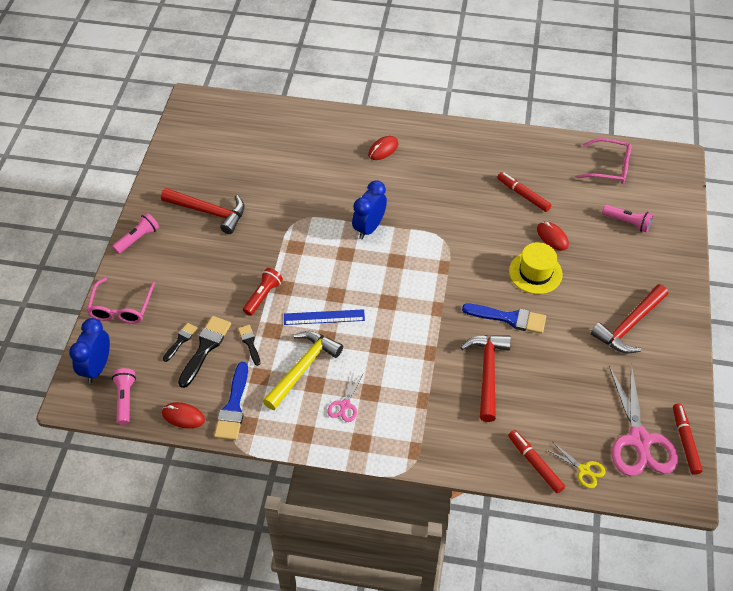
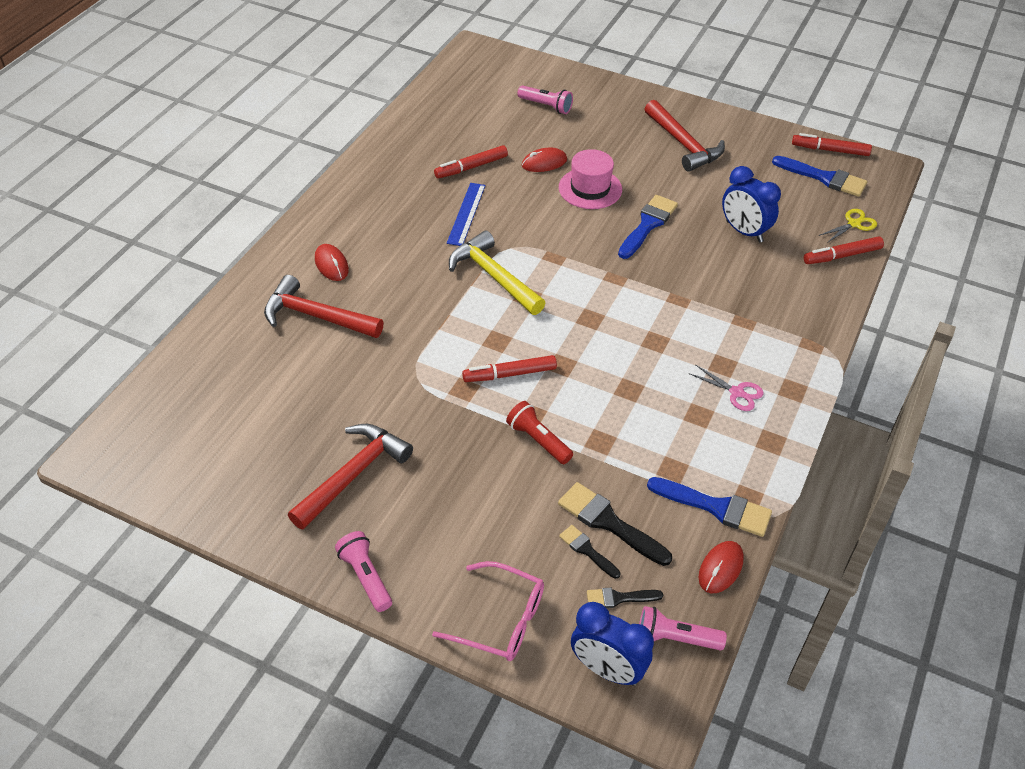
camera: 75 degrees left, 5 degrees down
(249, 343) = (614, 470): black brush -> black brush (619, 598)
(303, 368) = (670, 421): yellow hammer -> yellow hammer (493, 276)
(316, 268) = (509, 374): none -> red marker
(324, 317) = (595, 384): blue ruler -> blue ruler (466, 214)
(369, 228) = (463, 308): blue clock -> blue clock (744, 231)
(487, 372) = (717, 261): red hammer -> red hammer (316, 316)
(535, 272) = (590, 188): yellow hat -> pink hat
(609, 167) = (461, 95): pink glasses -> none
(627, 222) = (546, 106): pink flashlight -> pink flashlight turned 75 degrees clockwise
(639, 440) = (824, 178): pink scissors -> blue brush

